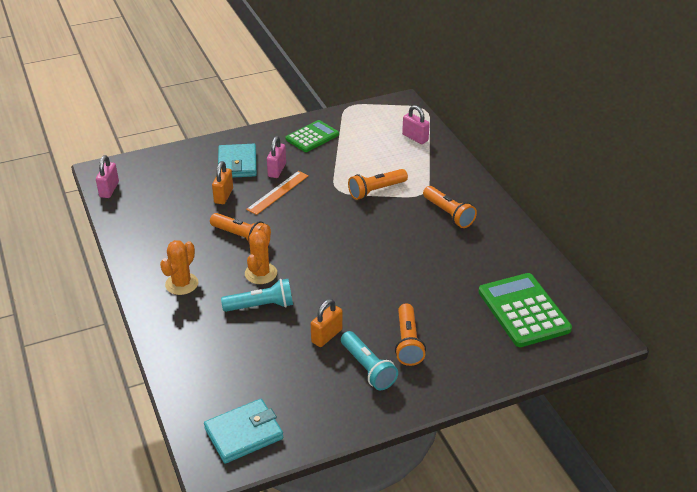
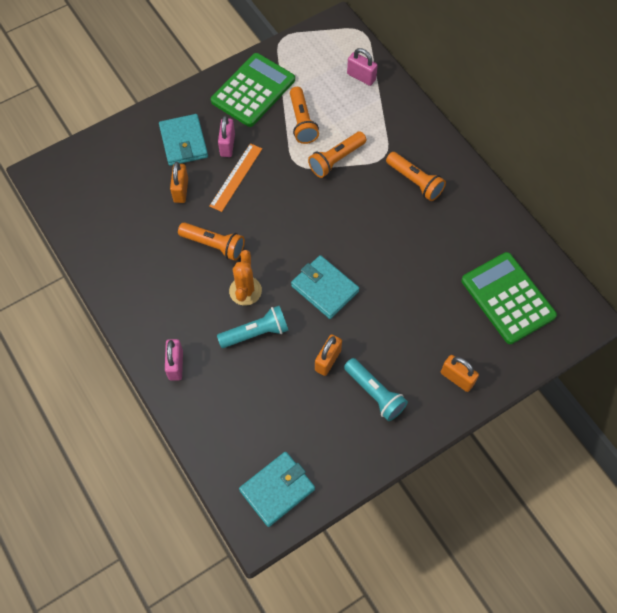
camera: 10 degrees left, 25 degrees up
(109, 190) = (58, 199): pink padlock -> pink padlock (176, 365)
(181, 284) = (170, 317): orange cactus -> none
(312, 137) = (253, 90): green calculator -> green calculator, size x1.52
(339, 281) = (324, 288): none -> turquoise wallet
(408, 342) = (406, 356): orange flashlight -> orange flashlight (302, 122)
(456, 367) = (457, 378): none -> orange padlock

